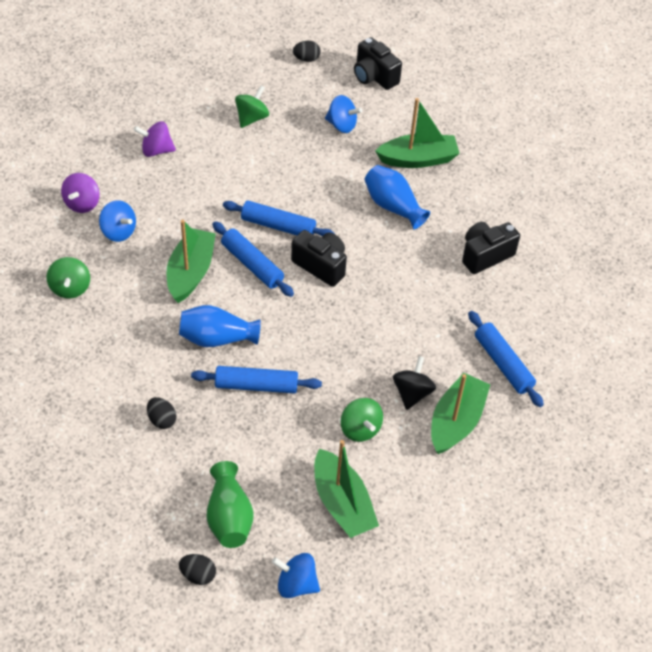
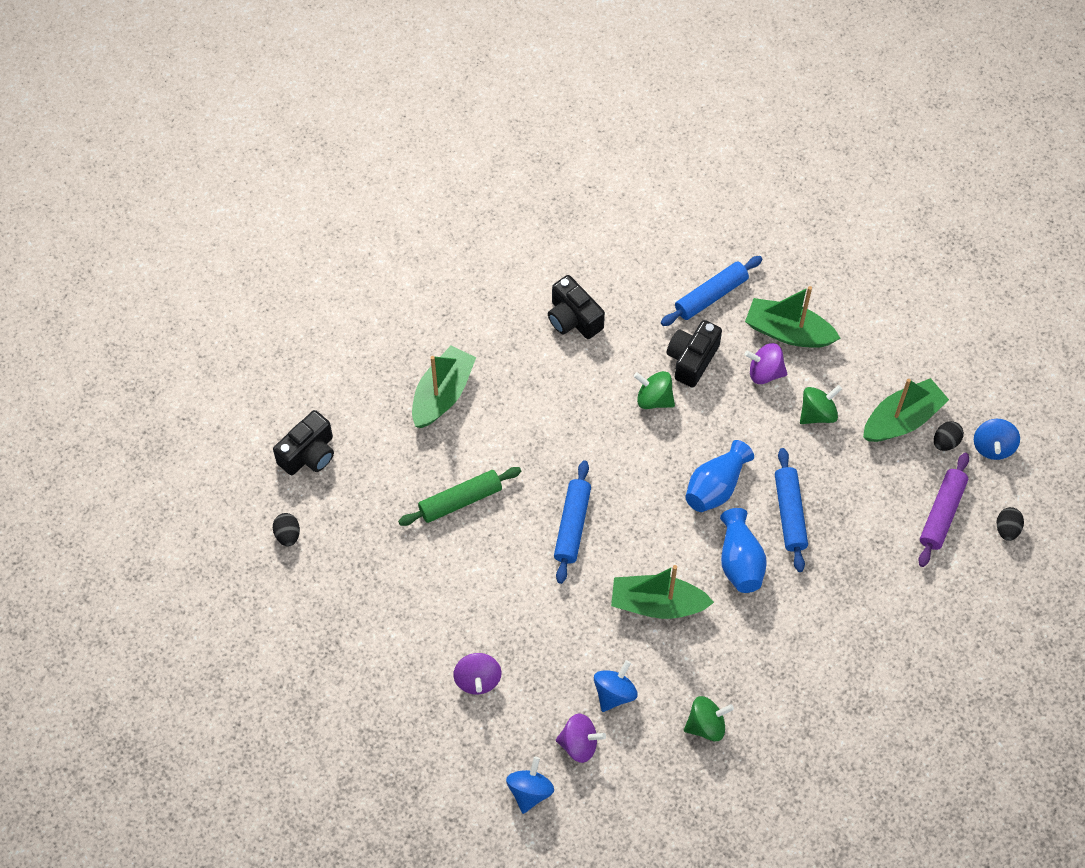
camera: 95 degrees left, 10 degrees up
(162, 420) = (852, 594): black egg -> black egg (945, 442)
(229, 516) = (942, 513): green vase -> purple rolling pin
(252, 118) = (404, 581): green spinning top -> green spinning top (654, 399)
(252, 264) = (633, 543): blue rolling pin -> none
(316, 159) = (460, 501): none -> green rolling pin
(321, 265) = (620, 474): black camera -> black camera (692, 360)
(342, 125) = (400, 480): blue spinning top -> blue spinning top (530, 791)
(393, 206) = (520, 413): blue vase -> blue vase (716, 486)
(412, 393) = (765, 372): black spinning top -> purple spinning top
(418, 159) = (442, 394): green boat -> green boat turned 45 degrees clockwise

